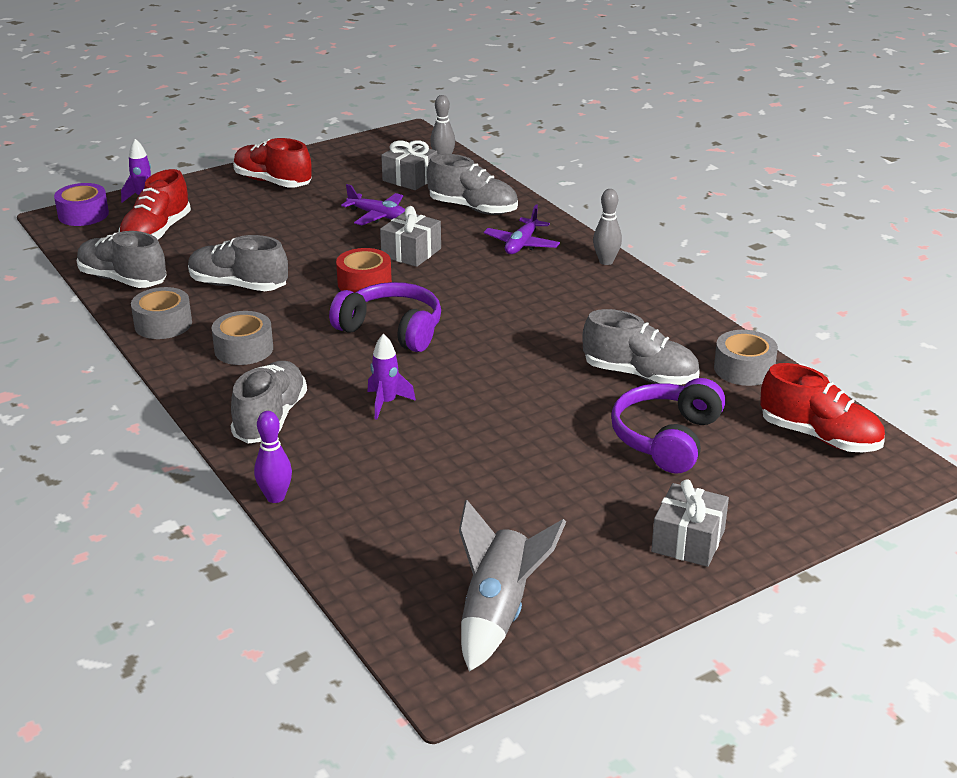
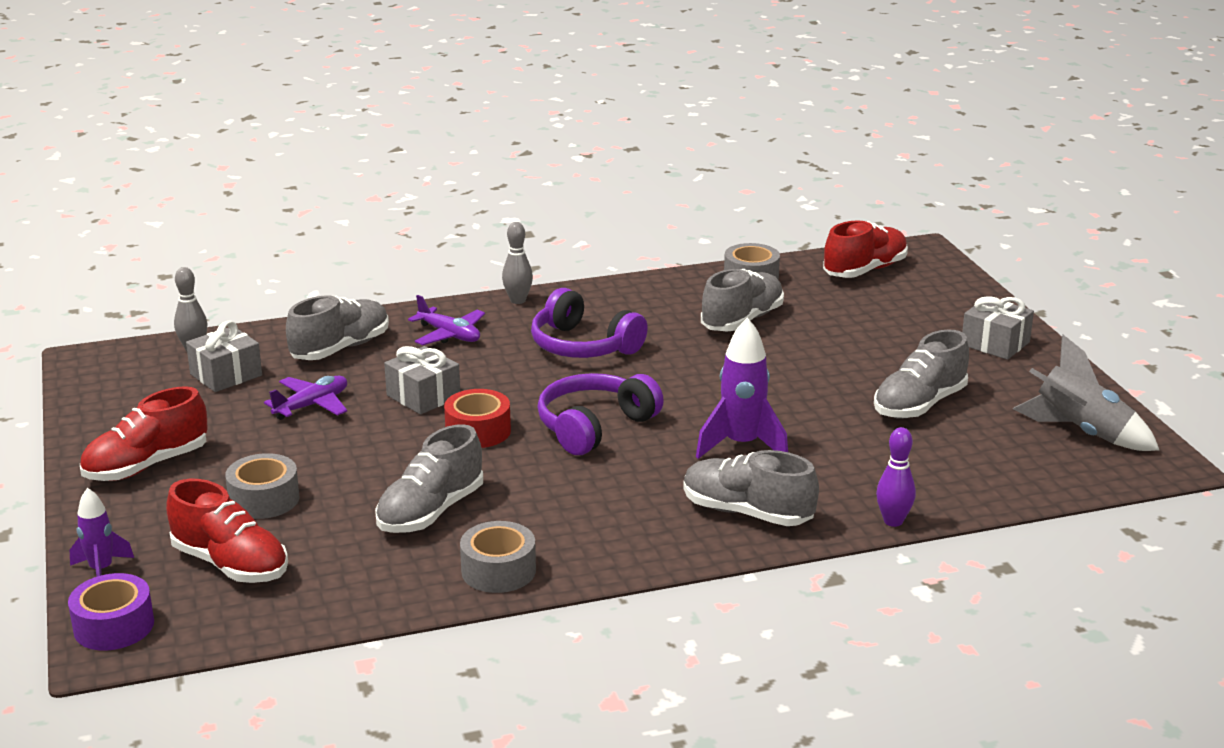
camera: 75 degrees left, 5 degrees down
(123, 280) = (355, 597): grey shoe -> grey shoe (919, 404)
(244, 349) = (590, 519): grey tape -> grey tape (264, 499)
(386, 403) = (741, 445): purple rocket -> purple rocket, size x1.65
(667, 438) = (848, 327): purple headphones -> purple headphones (583, 346)

